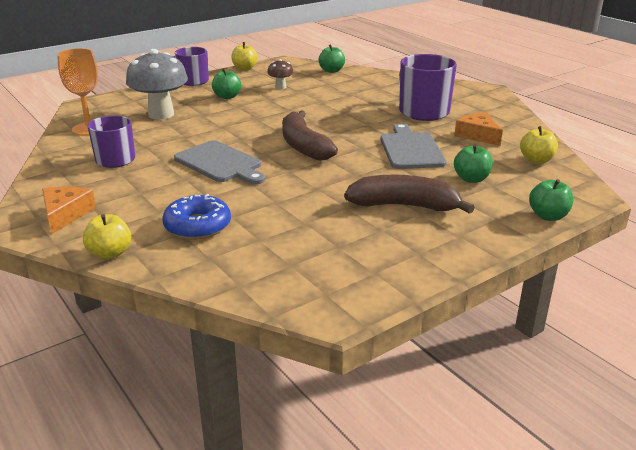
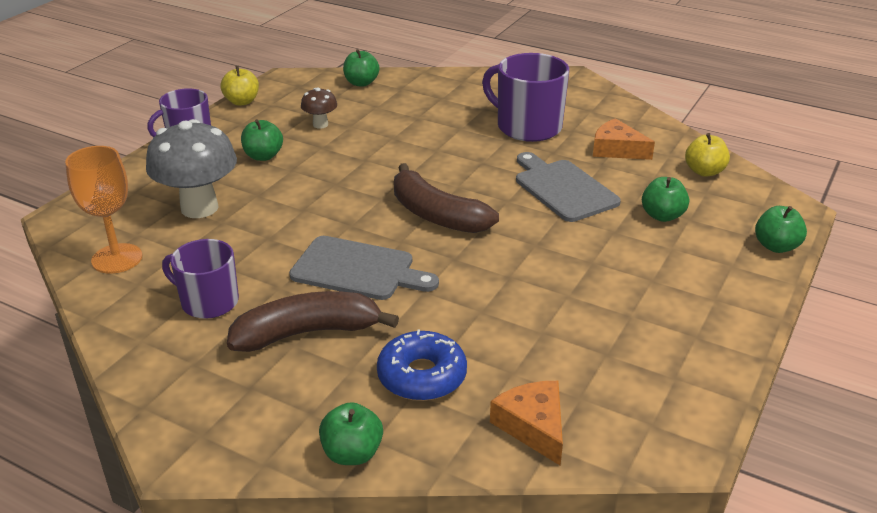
camera: 25 degrees left, 5 degrees up
(65, 214) = (230, 412): orange cheese -> orange cheese (533, 426)
(110, 253) = (352, 453): yellow apple -> green apple
(404, 206) = (626, 274): brown banana -> brown banana (307, 332)

